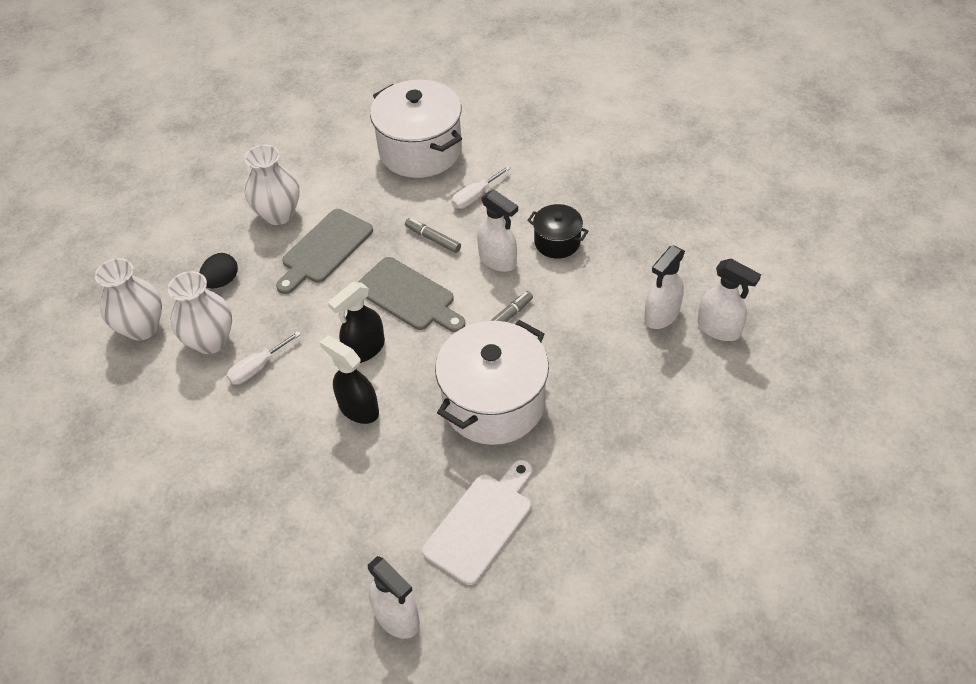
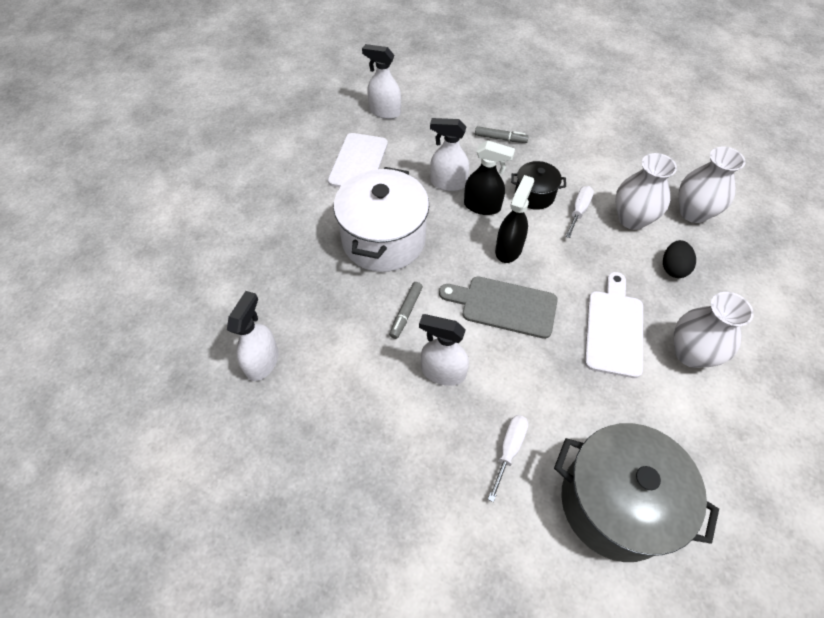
camera: 155 degrees right, 5 degrees up
(325, 249) = (613, 328): grey cutting board -> white cutting board
(420, 150) = (615, 503): white pot -> grey pot
(433, 239) = (520, 375): grey marker -> grey marker (500, 138)
(557, 242) = (392, 415): black pot -> black pot (534, 195)
(719, 329) = (204, 364): white spray bottle -> white spray bottle (448, 183)

